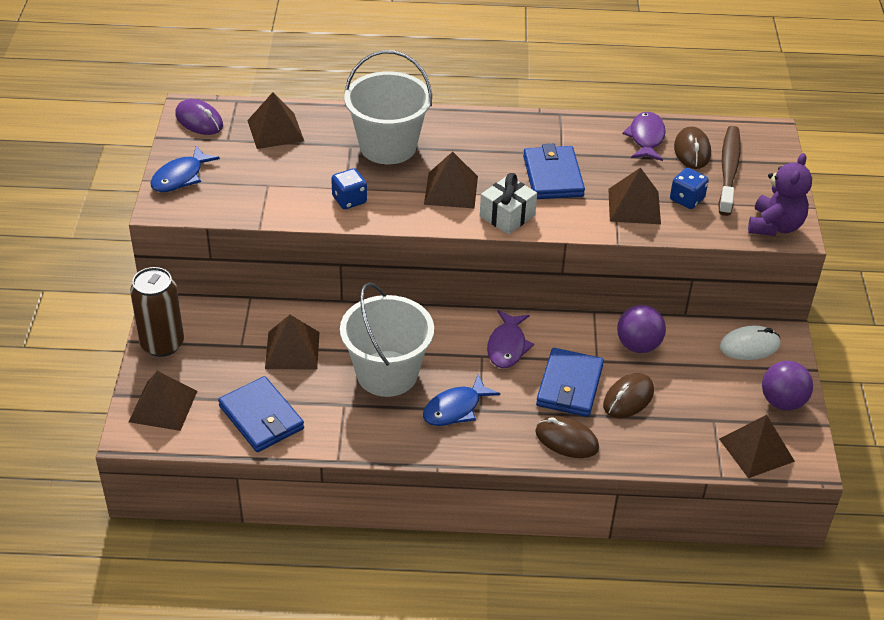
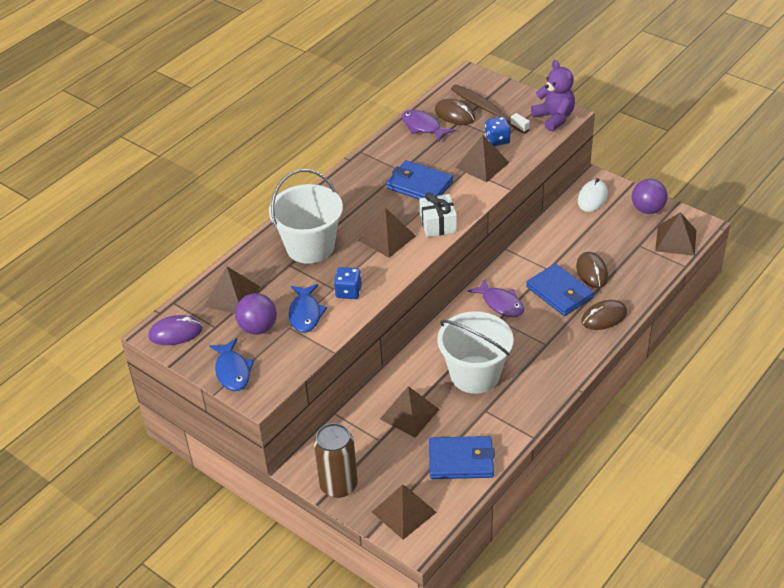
camera: 50 degrees left, 0 degrees up
(455, 409) = (535, 356): blue fish -> blue fish (305, 314)
(638, 345) = (551, 244): purple ball -> purple ball (258, 328)

